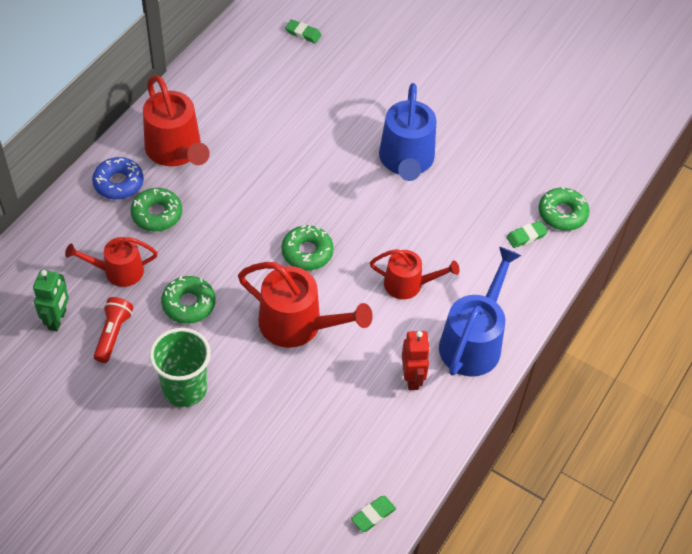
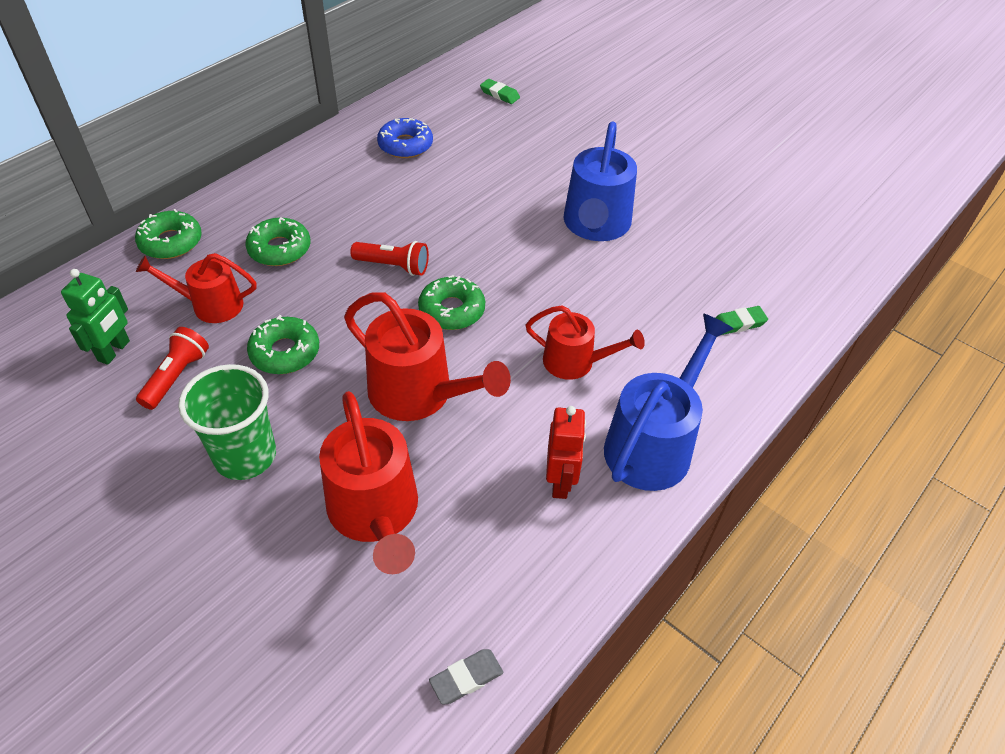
camera: 10 degrees right, 5 degrees down
(118, 183) = (246, 213): blue donut -> blue donut (405, 145)
(176, 150) = (324, 187): red watering can -> red watering can (375, 513)
(252, 219) = (393, 266): none -> red flashlight
(373, 515) = (466, 678): green eraser -> grey eraser
(562, 214) = (788, 303): green donut -> green donut (171, 242)

